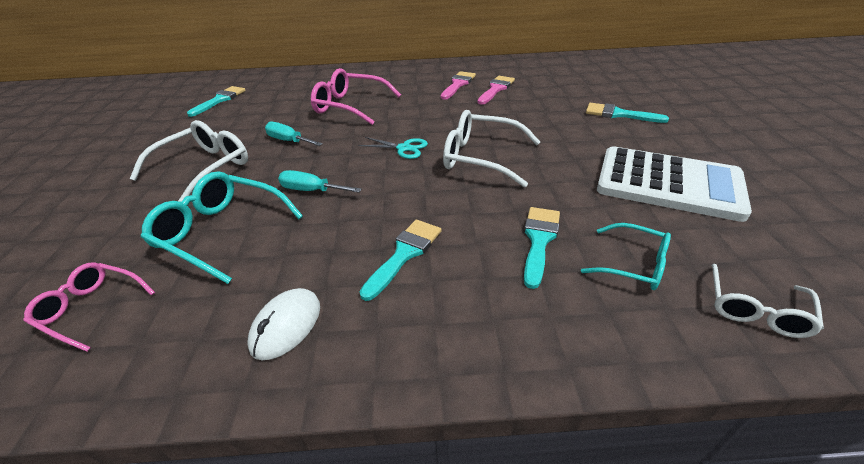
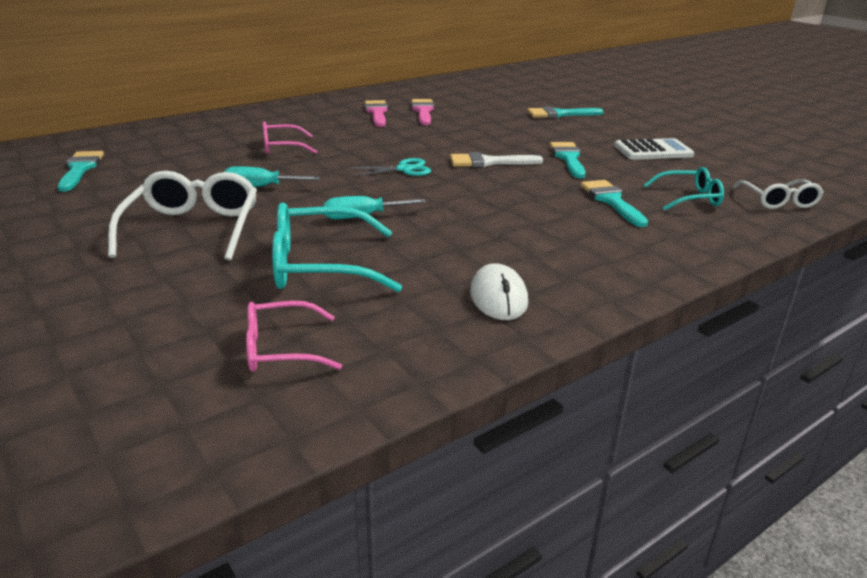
camera: 35 degrees left, 10 degrees down
(350, 106) = (282, 147): pink glasses -> pink glasses, size x0.61
(404, 254) = (524, 234): turquoise brush -> turquoise brush (568, 158)
(481, 157) = (488, 162): white glasses -> white brush
(668, 184) = (653, 151): white calculator -> white calculator, size x0.58

